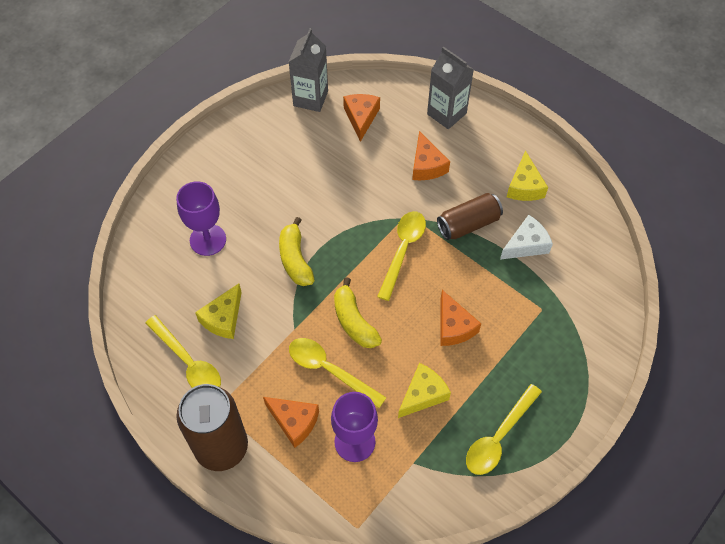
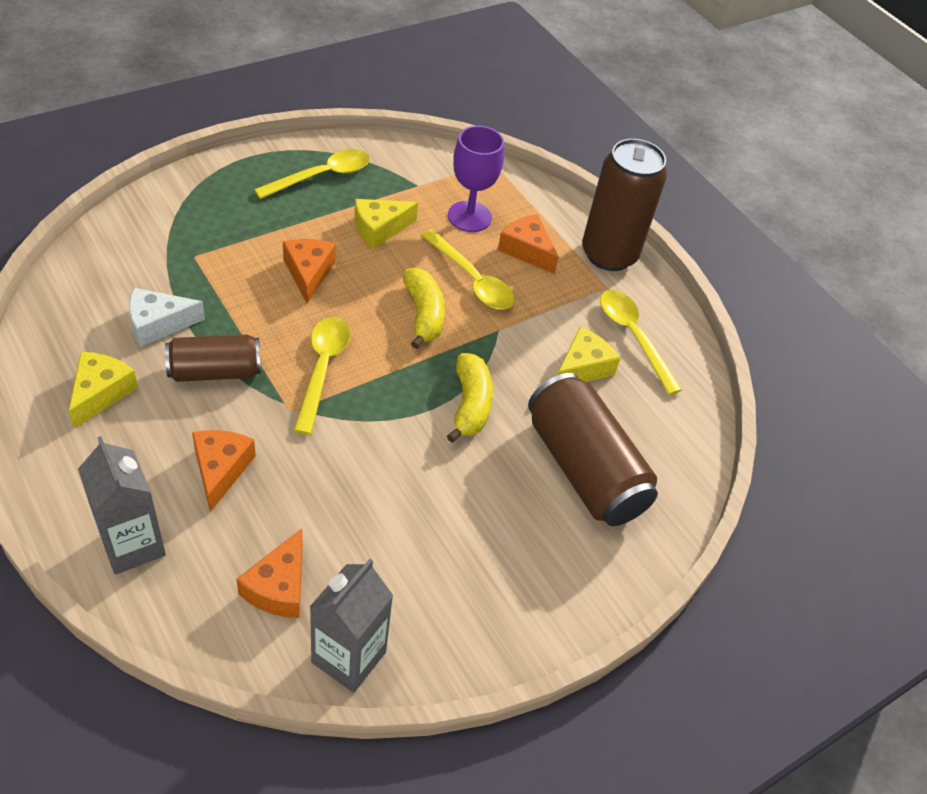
camera: 170 degrees left, 10 degrees down
(208, 240) = (584, 469): purple goblet -> brown can
(403, 250) = (322, 369): yellow spoon -> yellow spoon turned 150 degrees clockwise

